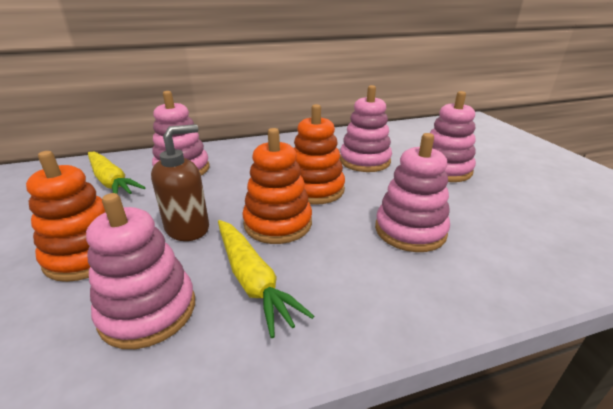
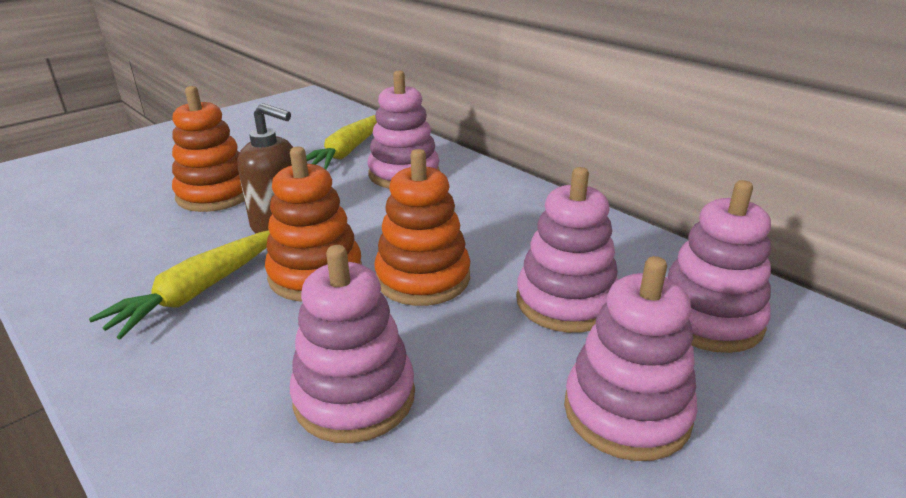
camera: 65 degrees right, 0 degrees up
(148, 310) = (144, 252): pink stacking toy -> pink stacking toy (708, 319)

